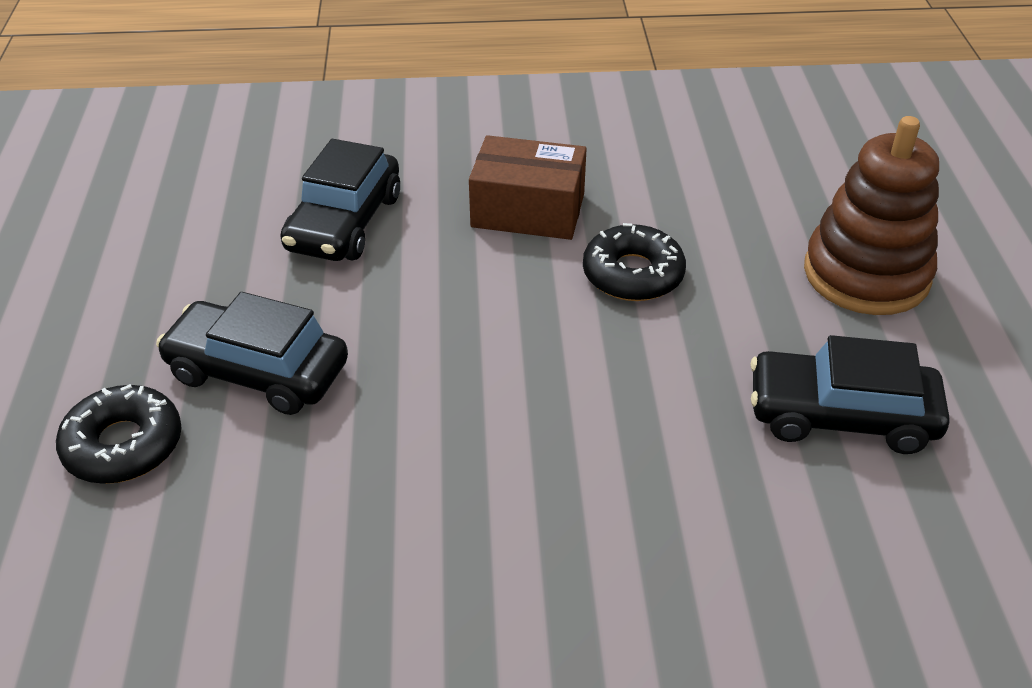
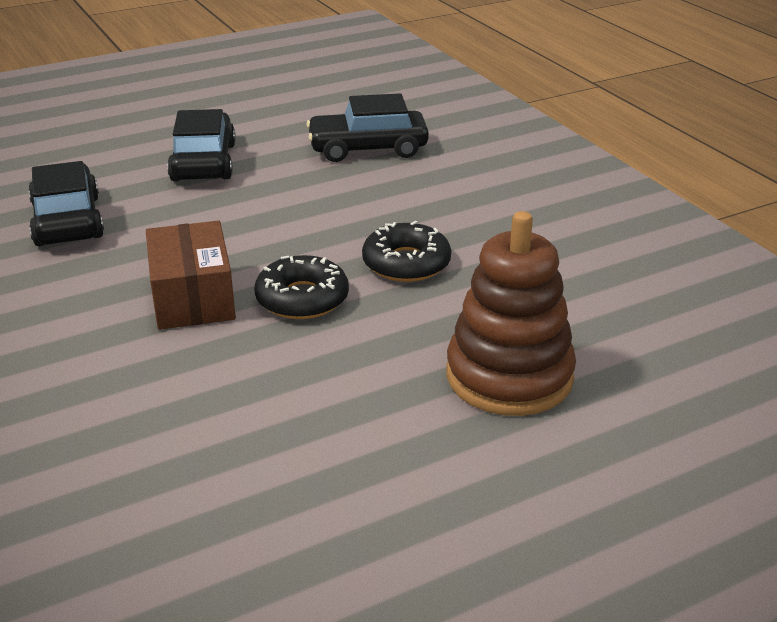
camera: 65 degrees right, 10 degrees down
(123, 445) = (122, 145): black donut -> black donut (302, 298)
(528, 210) = (445, 206): brown box -> brown box (193, 297)
(841, 416) = (304, 390): black car -> black car (67, 221)

